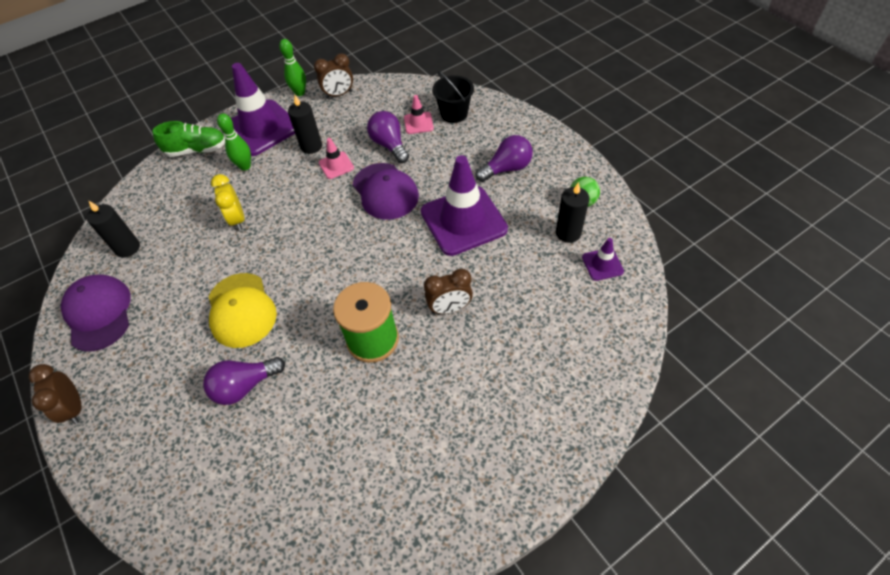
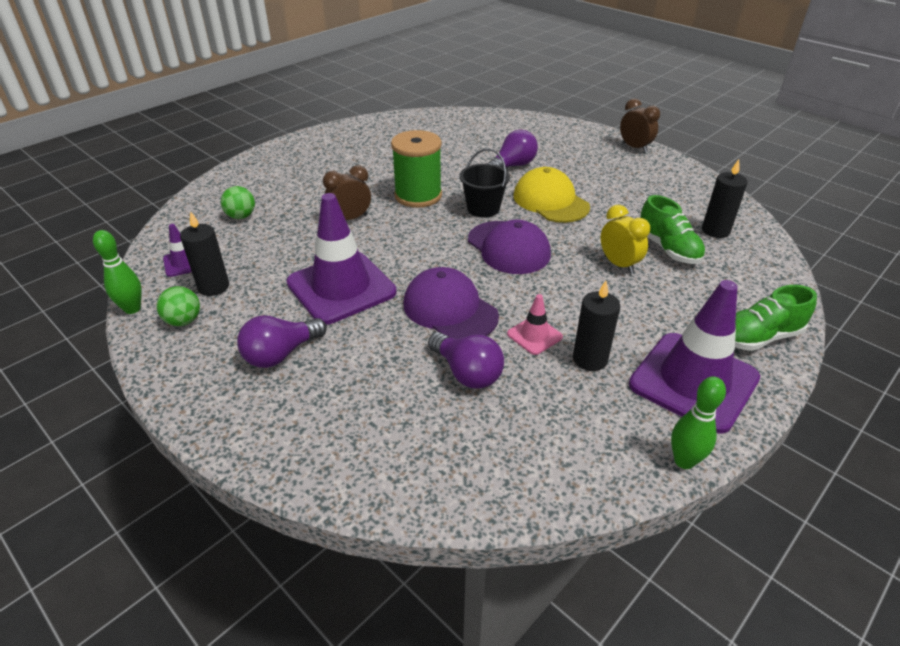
camera: 165 degrees right, 15 degrees down
(99, 313) = (681, 188): purple cap -> purple cap (508, 247)
(185, 231) = (668, 249): none -> green shoe
(245, 166) = (665, 322): green bowling pin -> green bowling pin (132, 309)
(339, 94) = (604, 464): brown clock -> none
(418, 123) = (430, 416): pink traffic cone -> none
(454, 113) = (369, 442): black bucket -> black bucket (483, 208)
(563, 327) = (241, 216): none -> green ball

